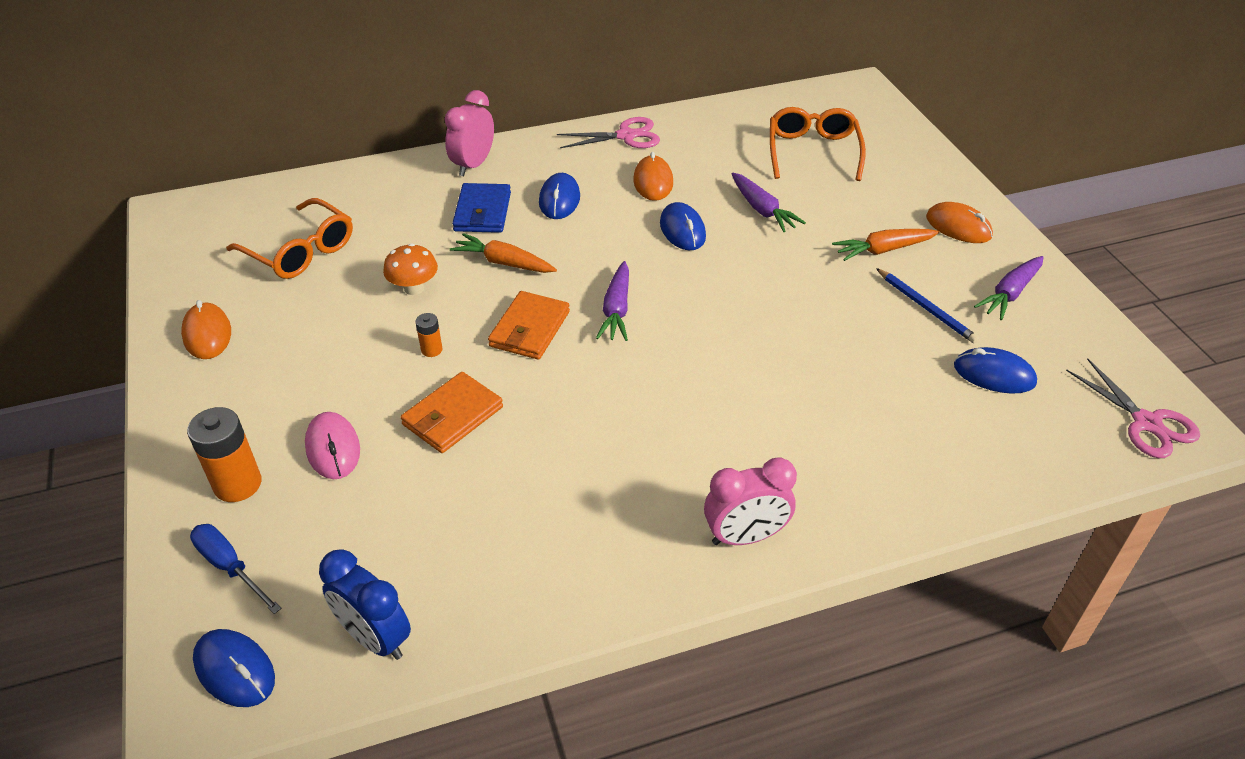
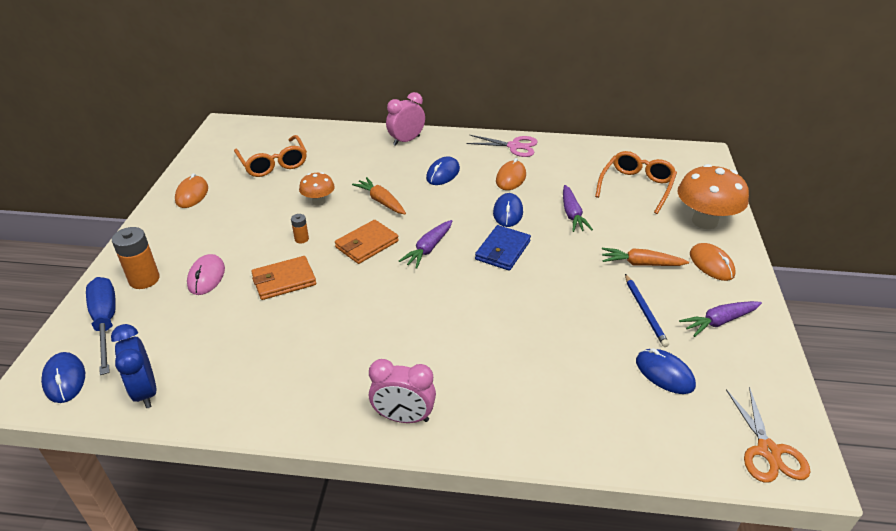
camera: 25 degrees right, 5 degrees down
(230, 567) = (106, 323): blue screwdriver -> blue screwdriver, size x1.54
(482, 212) = (391, 169): blue wallet -> blue wallet (503, 250)
(917, 175) = (704, 221): none -> orange mushroom
(1146, 423) = (768, 451): pink scissors -> orange scissors

